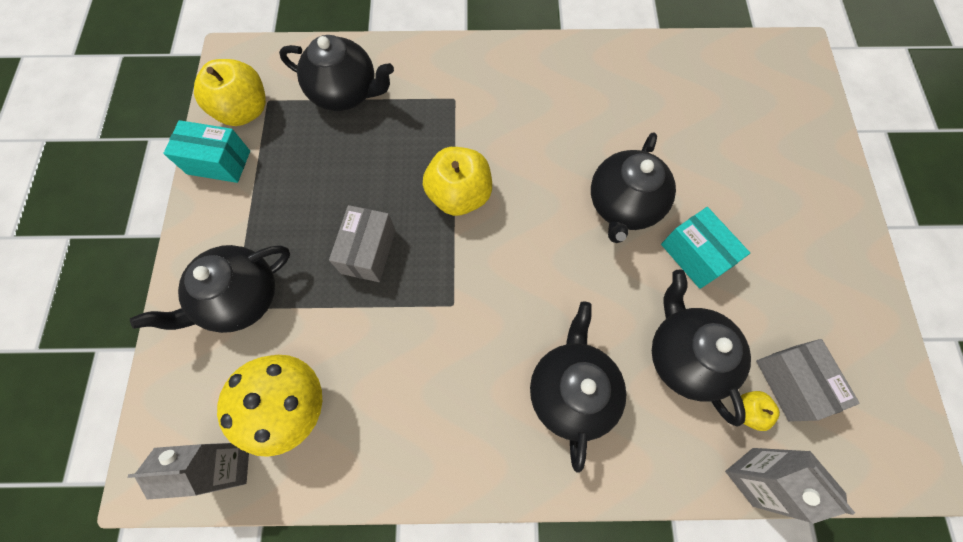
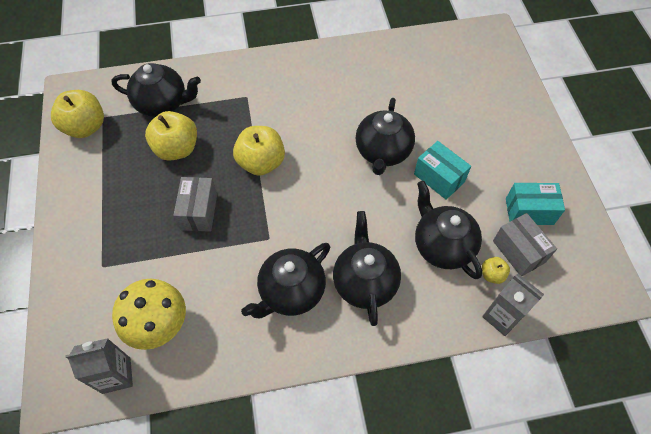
camera: 10 degrees left, 10 degrees down
(219, 162) = (72, 166): turquoise box -> turquoise box (529, 211)
(240, 298) = (105, 259): black teapot -> black teapot (291, 292)
(354, 158) = (177, 149): none -> yellow apple

